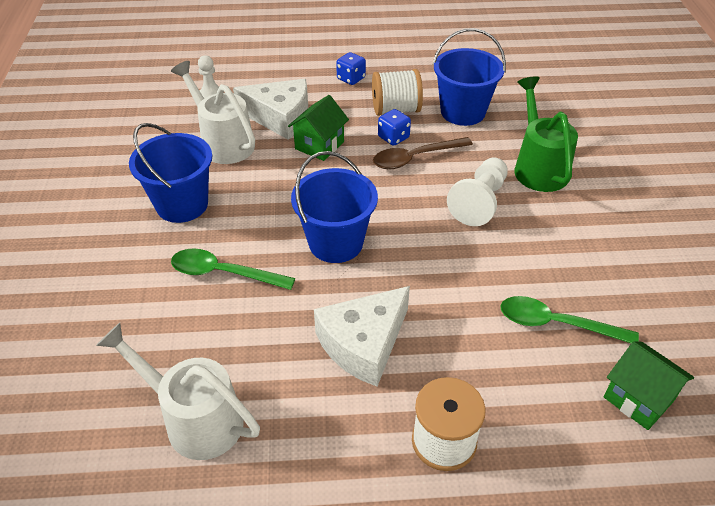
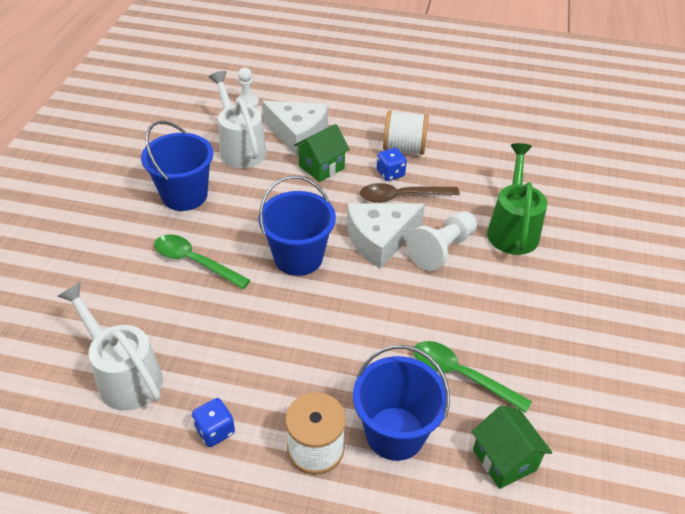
camera: 15 degrees right, 0 degrees up
(351, 79) = (376, 111): blue dice -> blue dice (215, 431)
(363, 344) = (284, 350): white cheese -> white cheese (380, 240)
(463, 112) = (465, 162): blue bucket -> blue bucket (395, 433)

